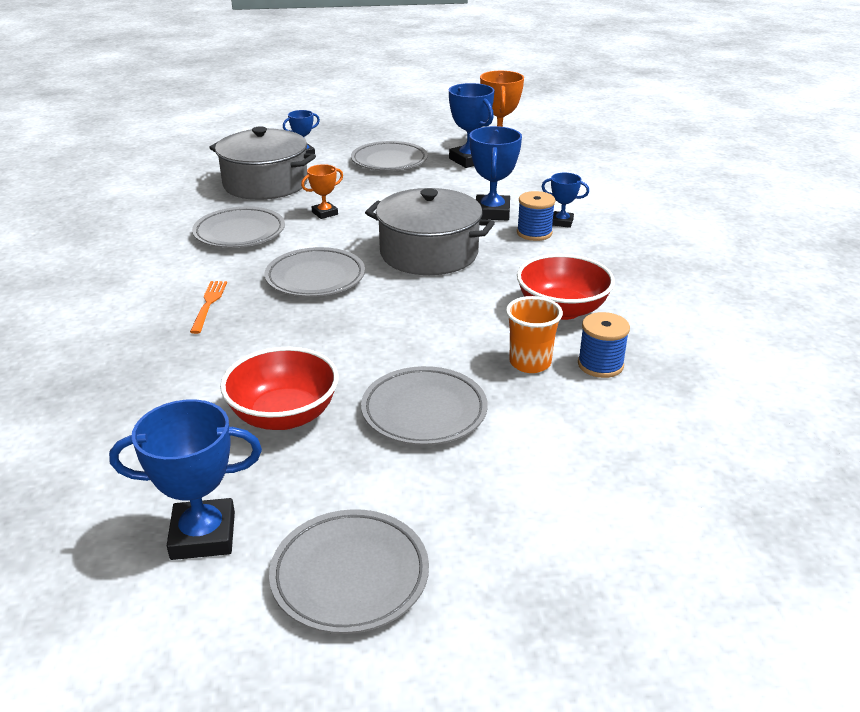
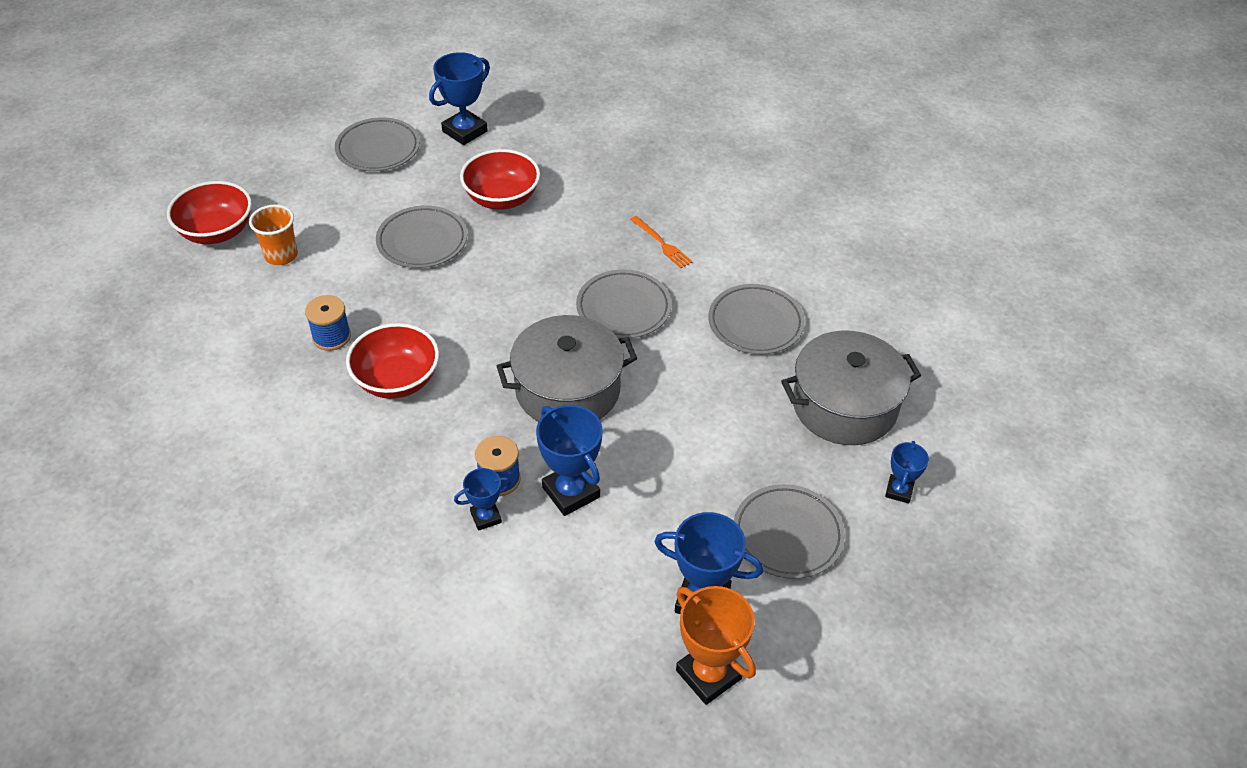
camera: 140 degrees right, 15 degrees up
(325, 213) = (725, 393): orange trophy -> none
(530, 363) = (383, 312): orange cup -> orange cup (281, 255)
(686, 556) = (217, 232): none -> red bowl

